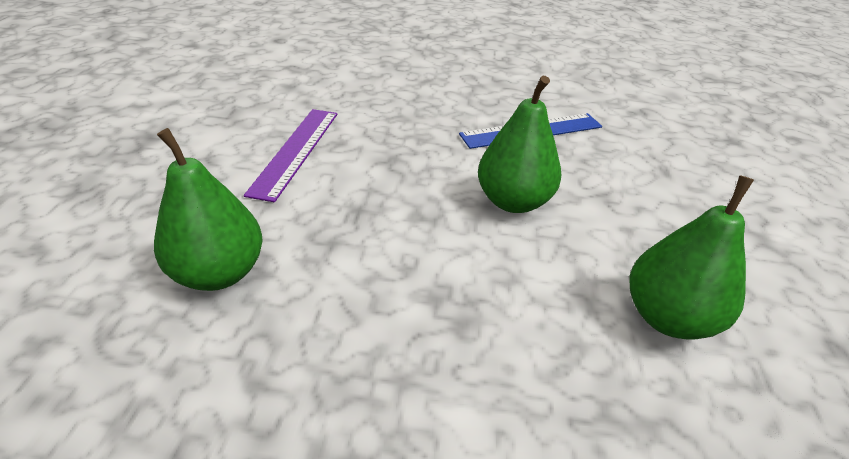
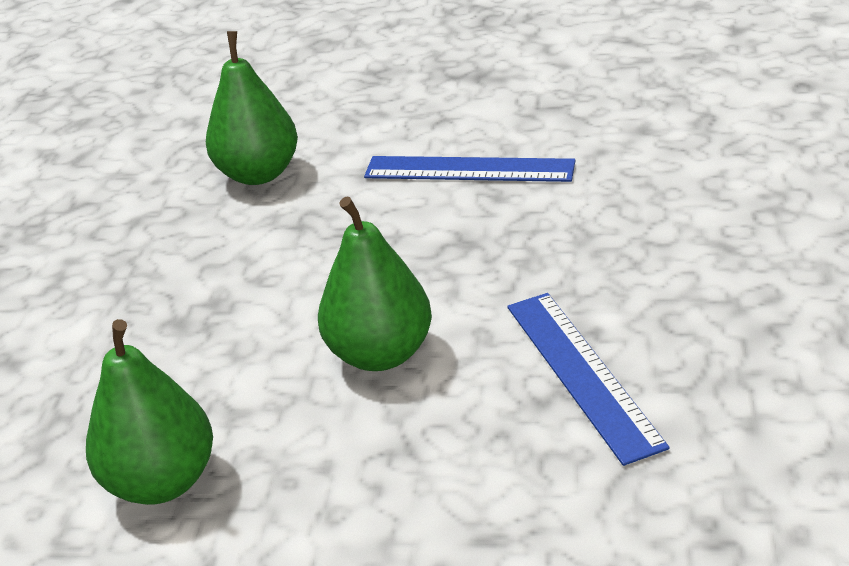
camera: 95 degrees right, 5 degrees down
(296, 151) = (469, 170): purple ruler -> blue ruler

